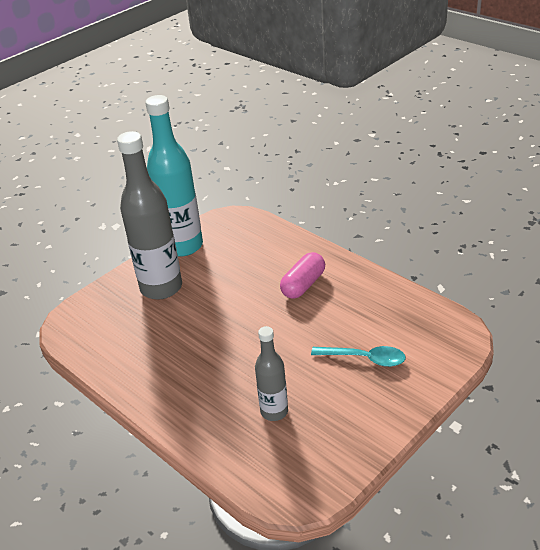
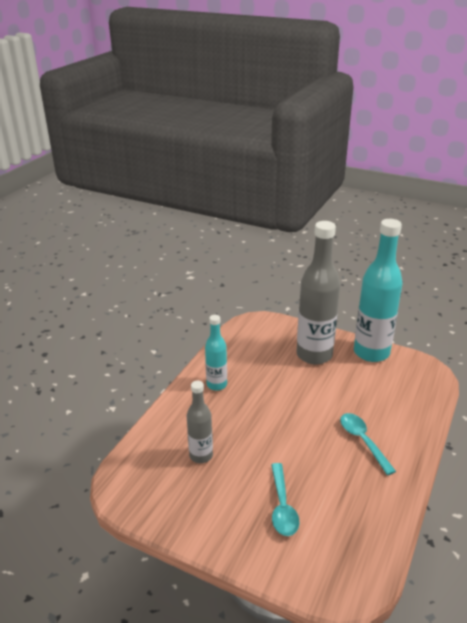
camera: 70 degrees right, 5 degrees down
(165, 379) = (216, 384): none -> turquoise bottle
(303, 285) = (362, 441): pink capsule -> turquoise spoon

